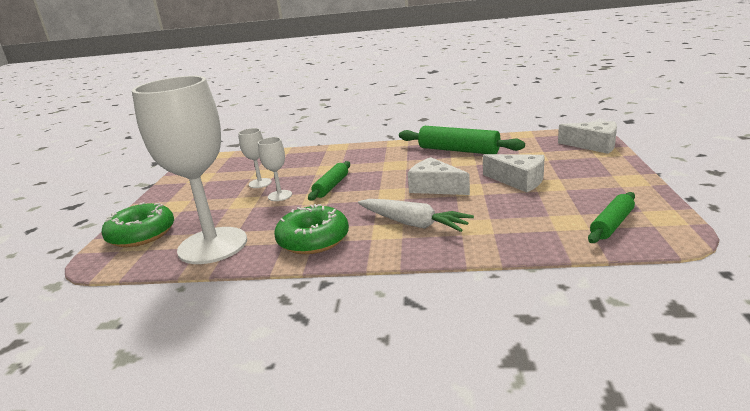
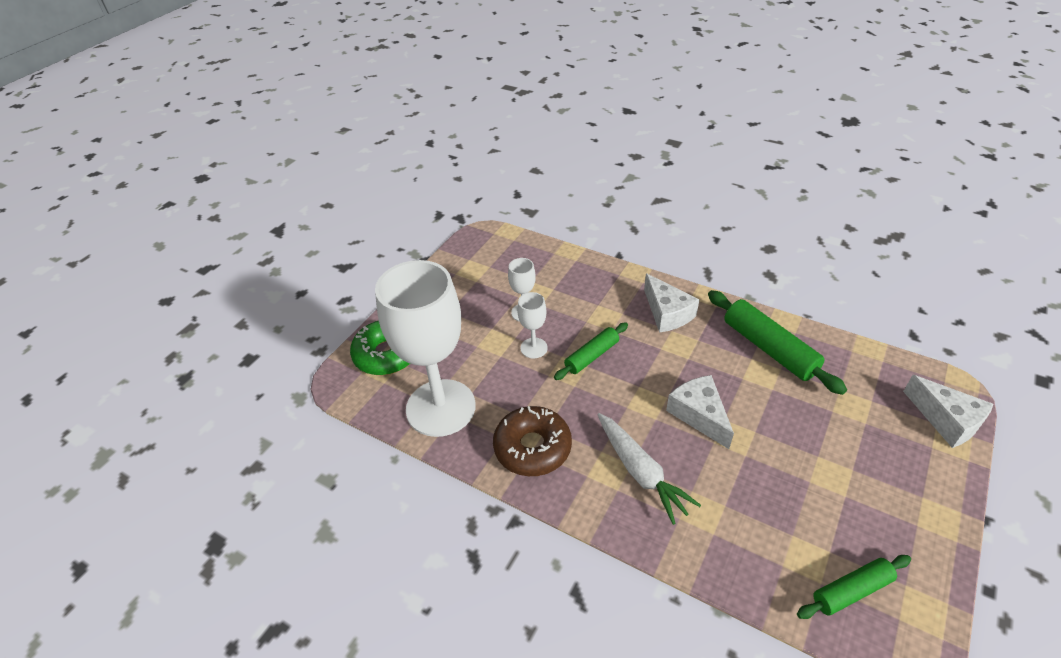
camera: 25 degrees right, 20 degrees up
(313, 240) = (532, 447): green donut -> brown donut
(518, 181) = (800, 450): white cheese -> white cheese (667, 313)

